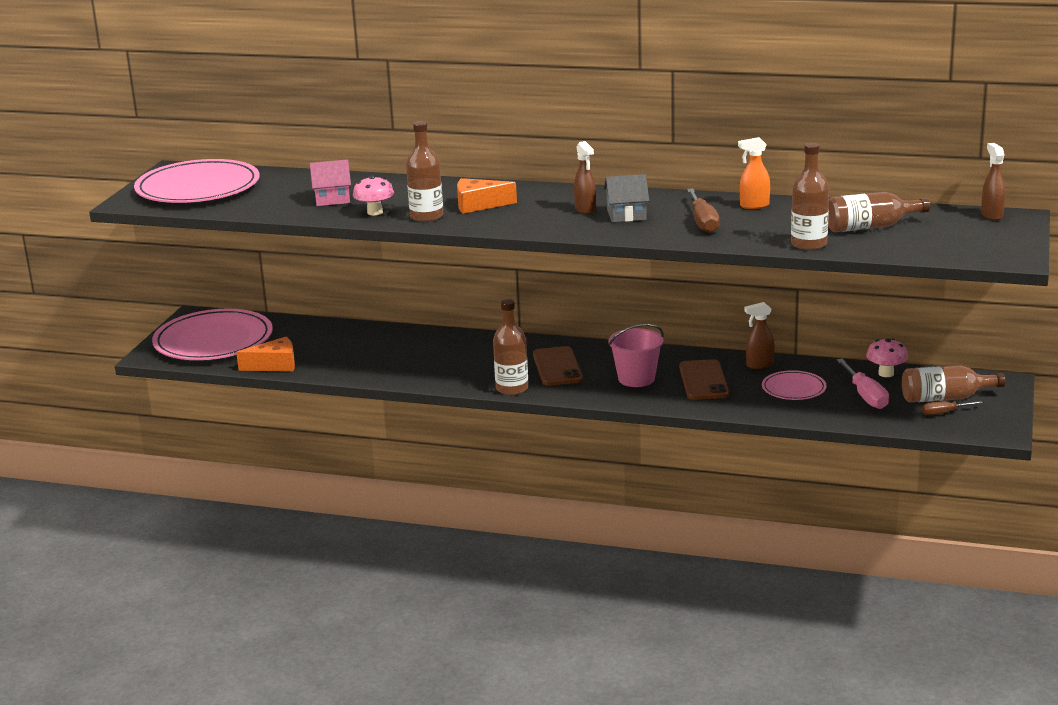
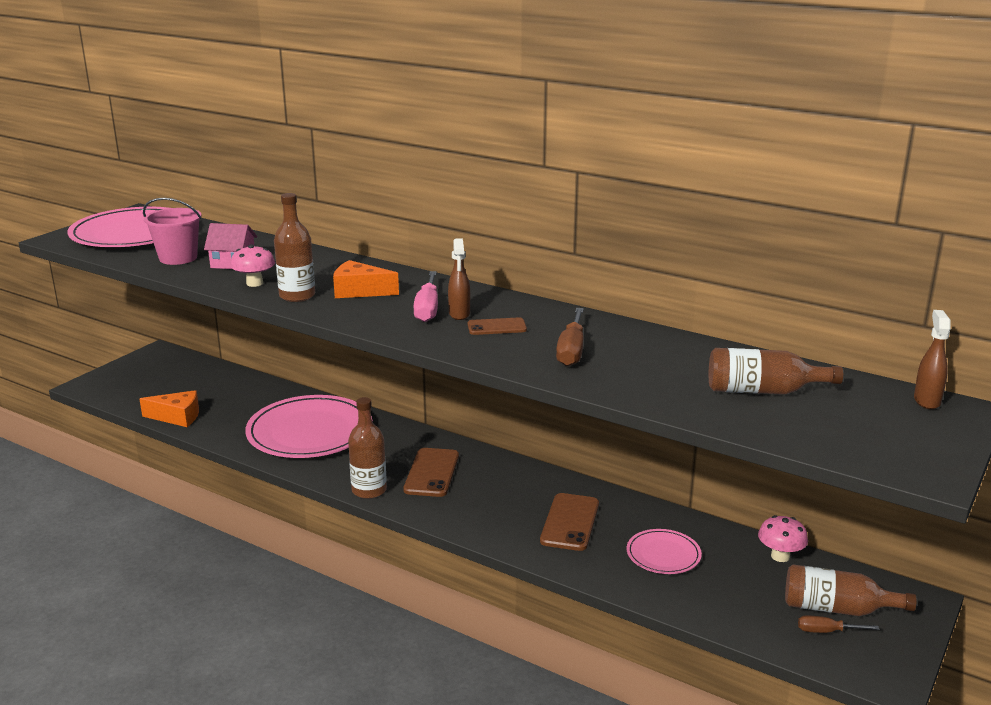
camera: 15 degrees right, 0 degrees up
(213, 340) = (150, 380): pink plate -> pink plate (310, 432)
(626, 214) = (497, 327): grey house -> brown phone
(636, 379) = (501, 504): pink bucket -> pink bucket (178, 258)
(754, 206) = (644, 339): orange spray bottle -> none
(759, 365) = (642, 514): brown spray bottle -> none
(809, 244) = (673, 402): brown bottle -> none
(865, 395) = (741, 583): pink screwdriver -> pink screwdriver (427, 308)

